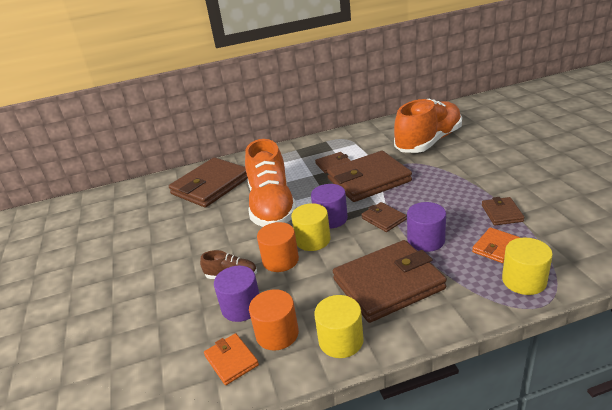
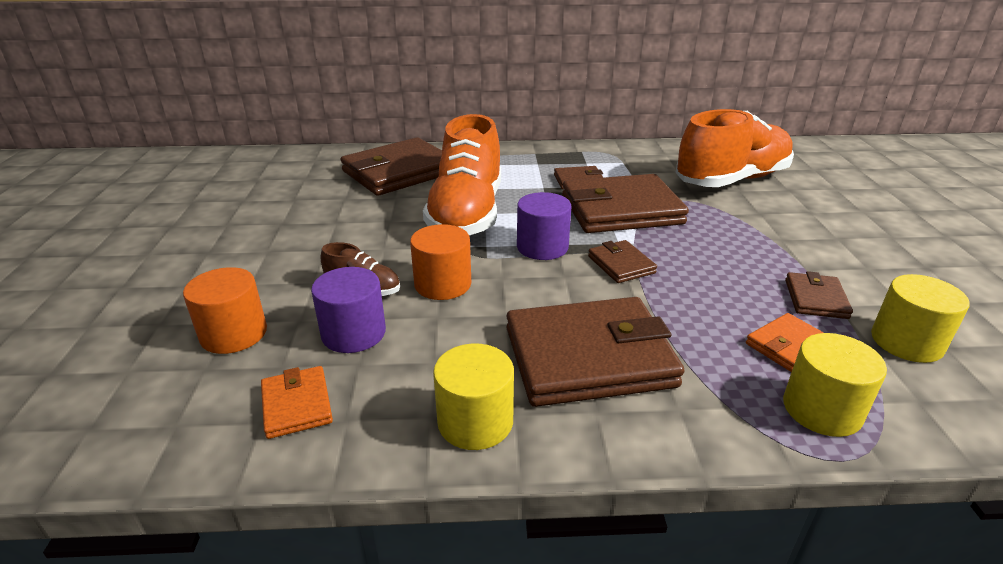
camera: 10 degrees right, 0 degrees up
(277, 333) = (384, 384): orange cylinder -> orange cylinder (234, 334)
(313, 240) = (502, 269): yellow cylinder -> yellow cylinder (906, 342)
(426, 240) = (675, 309): purple cylinder -> none

